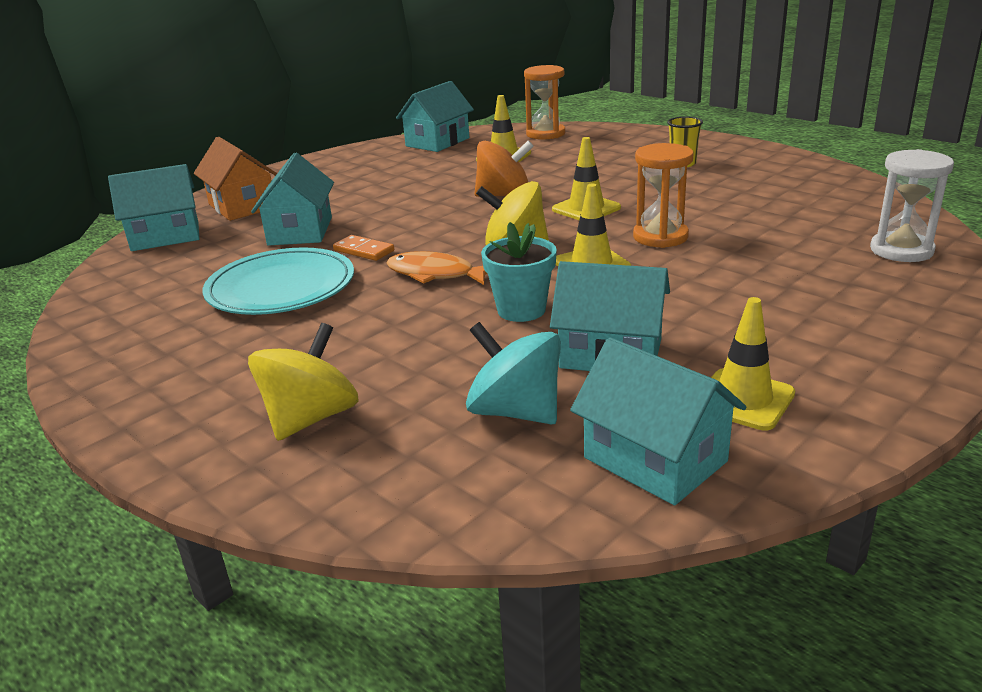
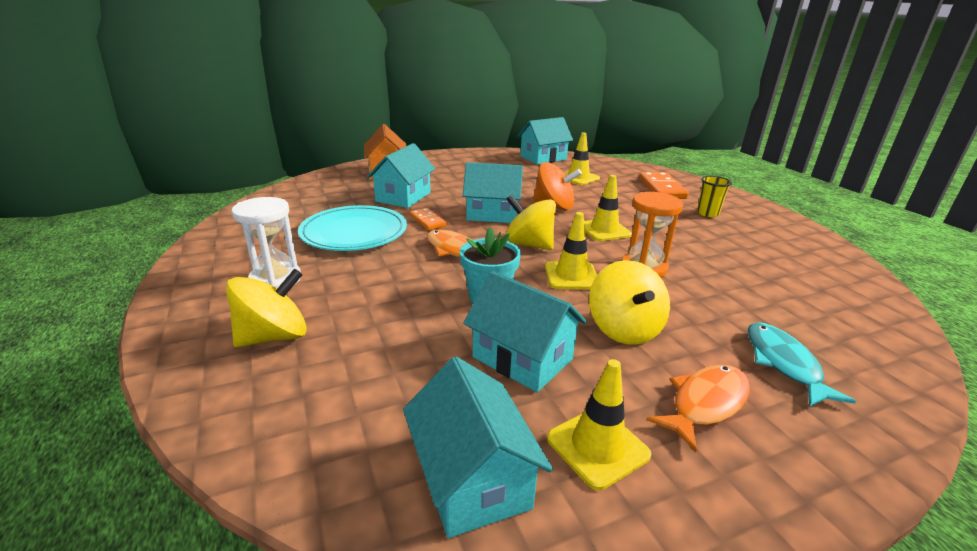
camera: 20 degrees right, 0 degrees up
(165, 236) = (327, 180): turquoise house -> turquoise house (492, 214)
(515, 412) = (407, 384): turquoise spinning top -> none
(545, 134) = (621, 168): orange hourglass -> none
(611, 147) = (661, 188): none -> orange domino
(687, 299) = (624, 329): none -> yellow spinning top
(809, 338) = (705, 404): none -> orange fish
(852, 286) = (784, 363): none -> turquoise fish
(901, 250) = (858, 343): white hourglass -> white hourglass (275, 279)

